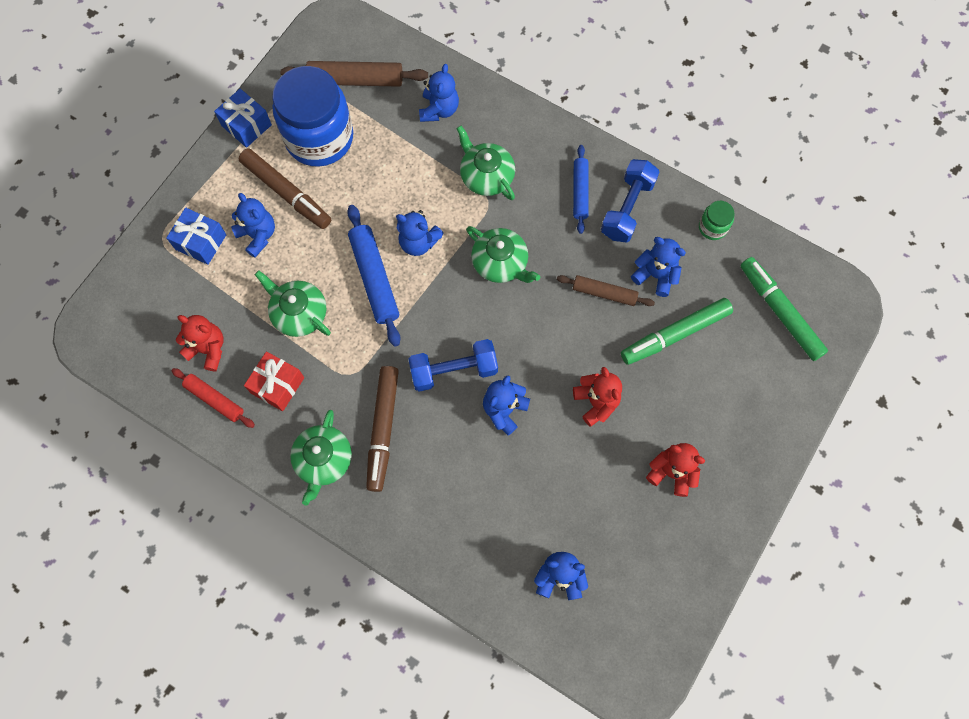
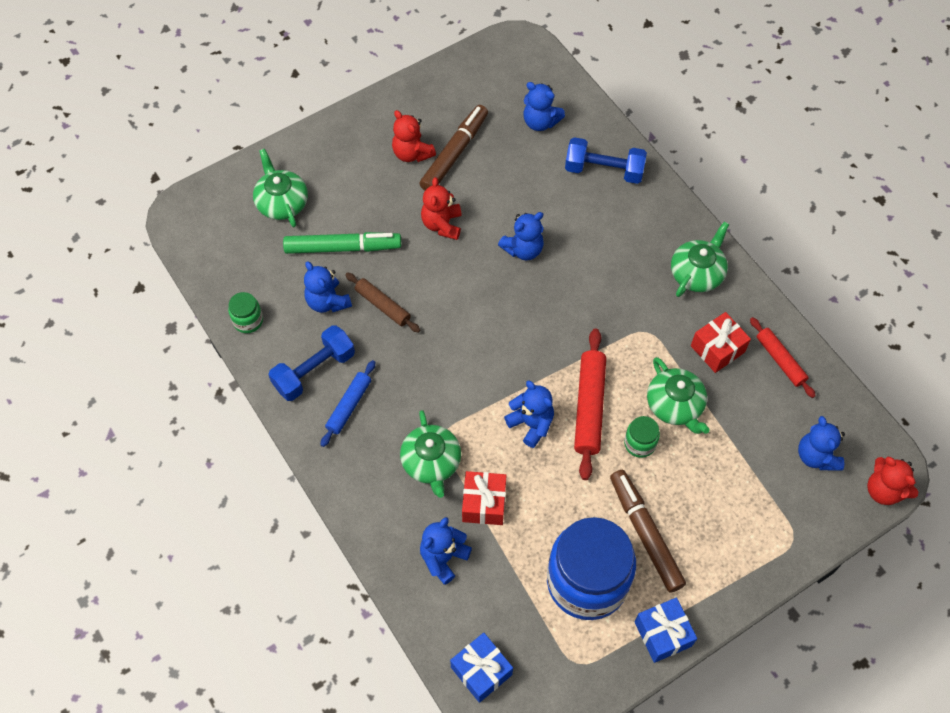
camera: 155 degrees left, 10 degrees down
(201, 242) = (752, 518): blue gift -> blue gift (481, 671)
(208, 349) = (774, 407): red teddy bear -> red teddy bear (884, 490)
(258, 235) = (690, 499): blue teddy bear -> blue teddy bear (816, 456)
(318, 265) = (640, 443): none -> green jar
(356, 80) = (518, 636): brown rolling pin -> none
(374, 278) = (589, 407): blue rolling pin -> red rolling pin
(383, 429) = (635, 276): brown marker -> brown marker (454, 153)
(427, 162) = (484, 503): none -> red gift
(454, 370) = (552, 297): blue dumbbell -> blue dumbbell (604, 170)
(501, 263) = (462, 371): green teapot -> green teapot (282, 202)
(780, 311) = (242, 229): green marker -> none

